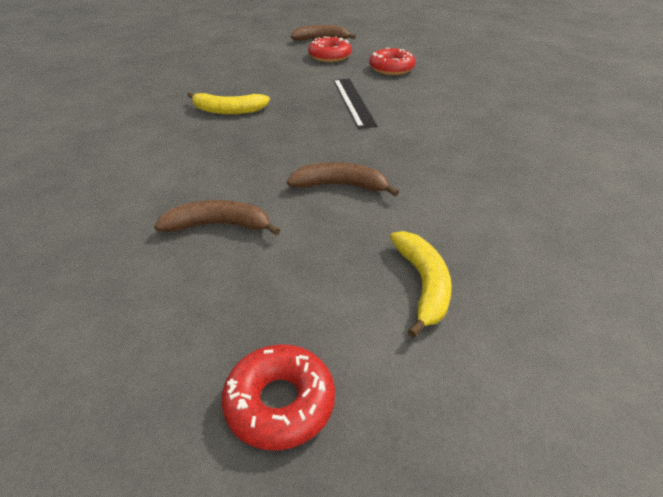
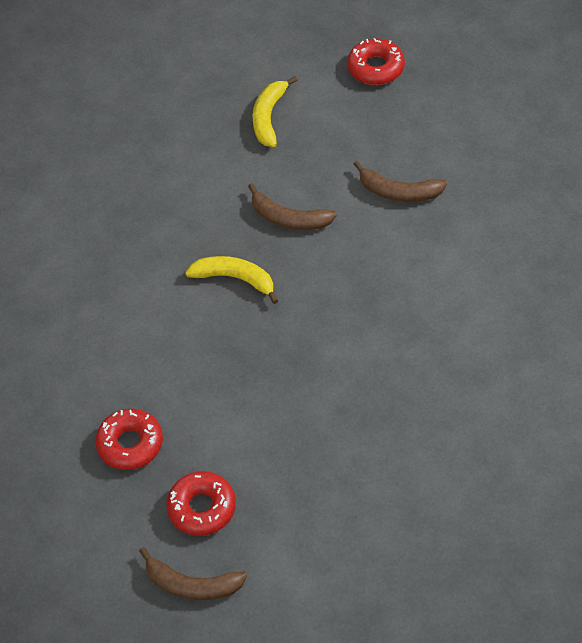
camera: 160 degrees left, 15 degrees up
(228, 110) = (375, 370): yellow banana -> yellow banana (235, 279)
(353, 102) = (220, 361): black ruler -> none

